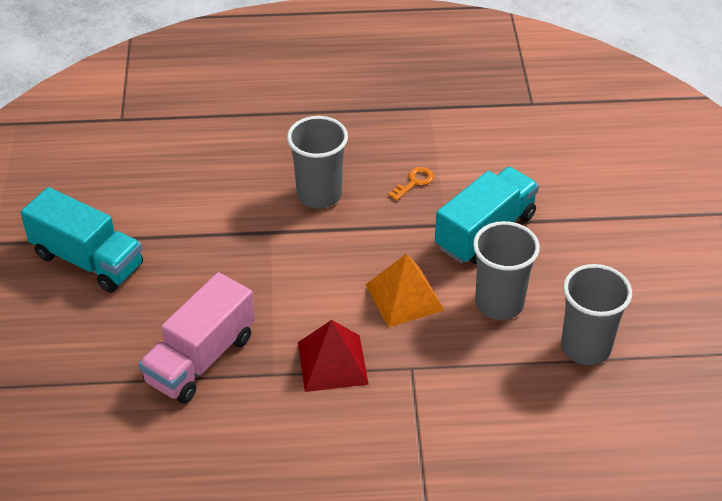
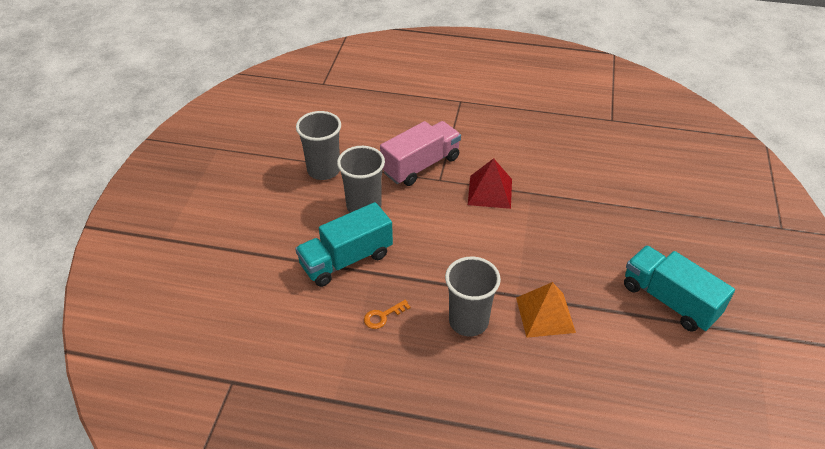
camera: 165 degrees left, 0 degrees up
(200, 359) = (578, 210): pink truck -> pink truck (421, 165)
(404, 297) = (427, 223): orange pyramid -> orange pyramid (545, 314)

